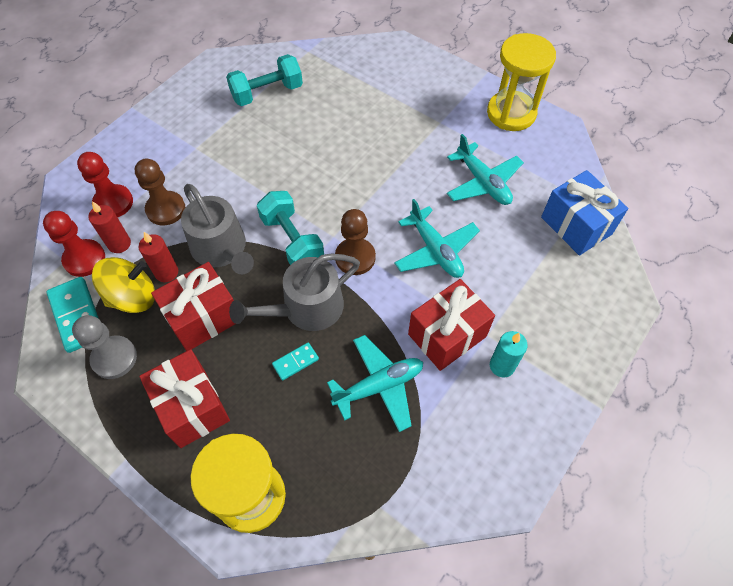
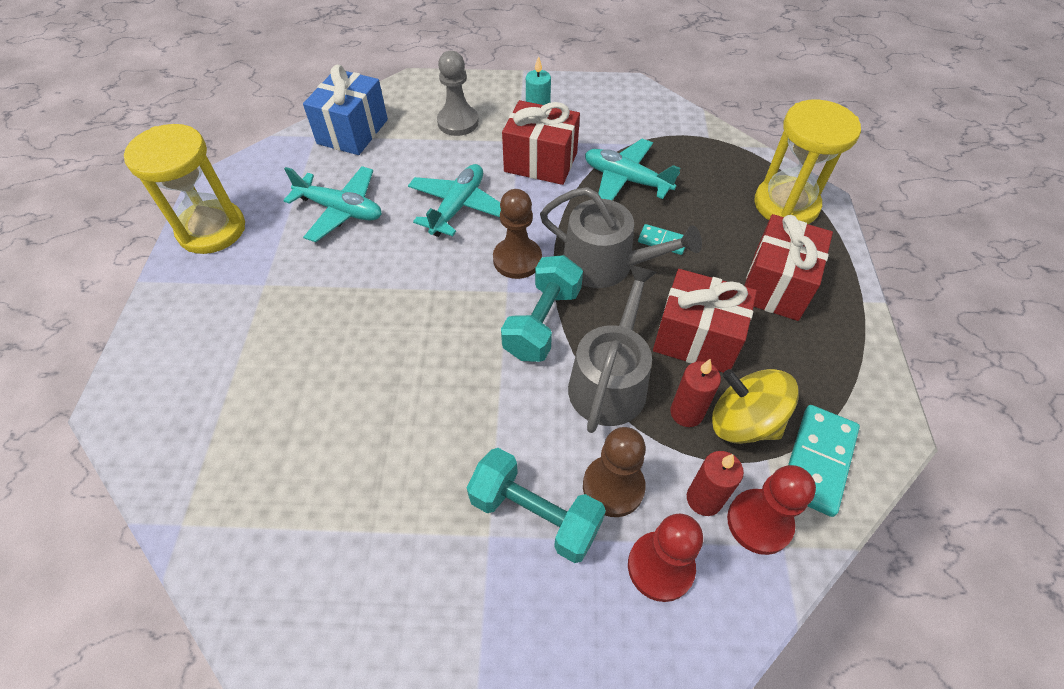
camera: 125 degrees left, 5 degrees down
(114, 358) = (811, 382): grey pawn -> grey pawn (458, 122)
(267, 93) = (315, 518): turquoise dumbbell -> turquoise dumbbell (535, 514)
(483, 182) = (340, 210): turquoise plane -> turquoise plane turned 90 degrees clockwise

